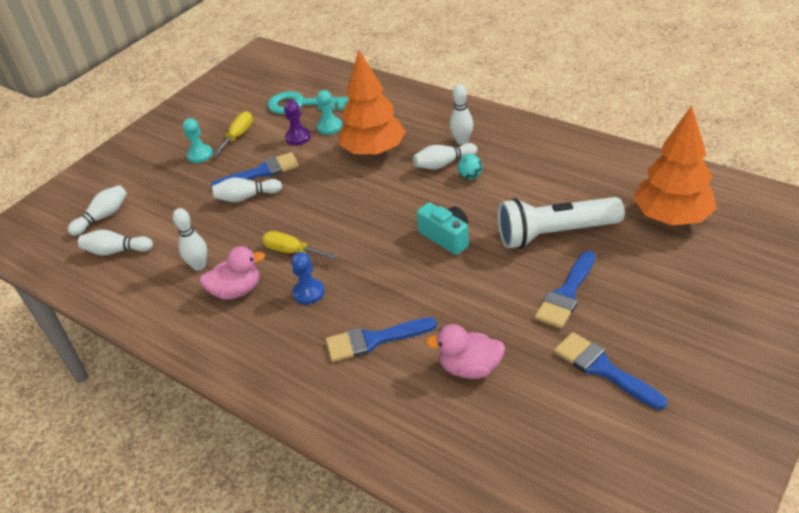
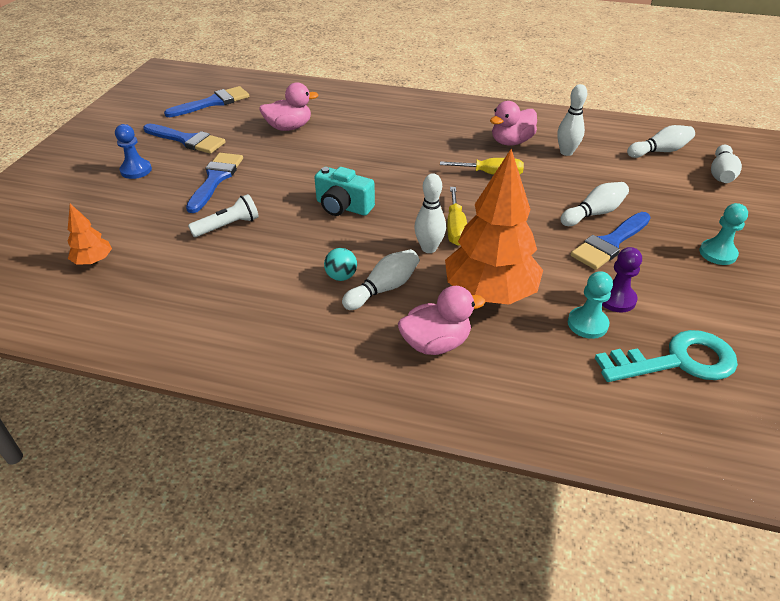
camera: 155 degrees right, 0 degrees up
(238, 135) = (705, 289): yellow screwdriver -> yellow screwdriver (455, 228)
(309, 292) = (447, 149): blue pawn -> blue pawn (136, 170)
(374, 340) = (370, 131): blue brush -> blue brush (213, 102)
(427, 129) = (436, 343): none -> pink duck
(462, 141) = (372, 329): white bowling pin -> white bowling pin (429, 248)
(555, 234) = (228, 226): white flashlight -> white flashlight, size x0.51
(671, 217) = (94, 261): orange tree -> orange tree, size x0.46

